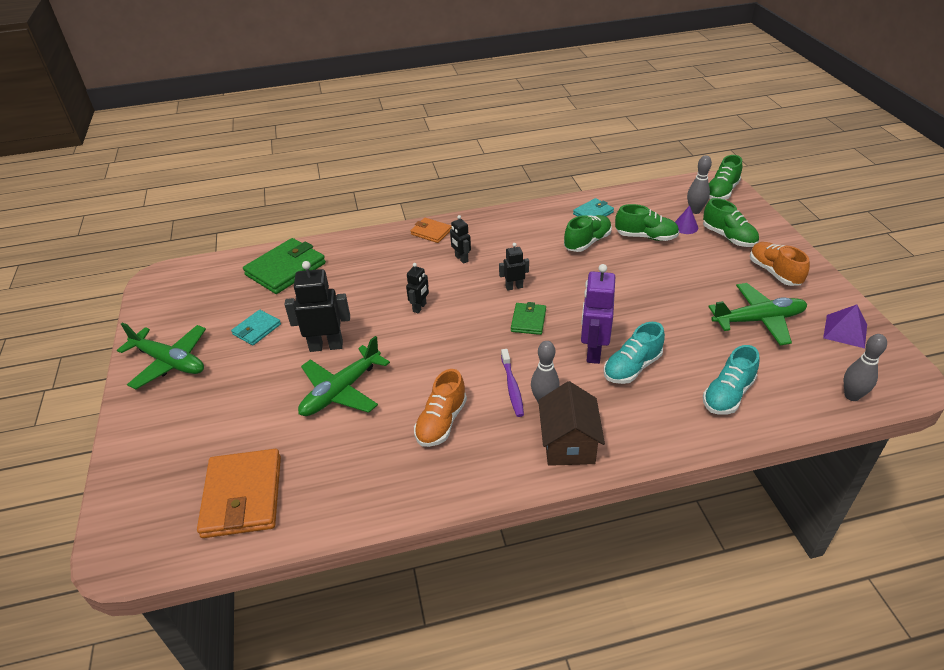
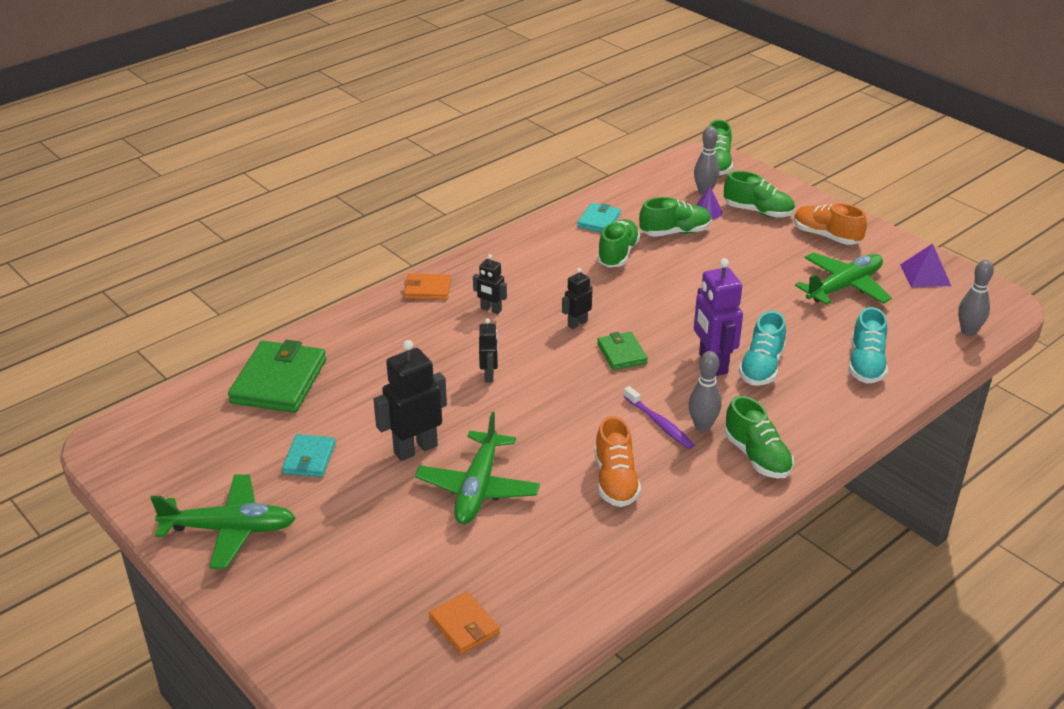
camera: 30 degrees left, 5 degrees down
(242, 496) = (464, 626): orange wallet -> orange wallet, size x0.54
(568, 444) = (757, 456): brown house -> green shoe

